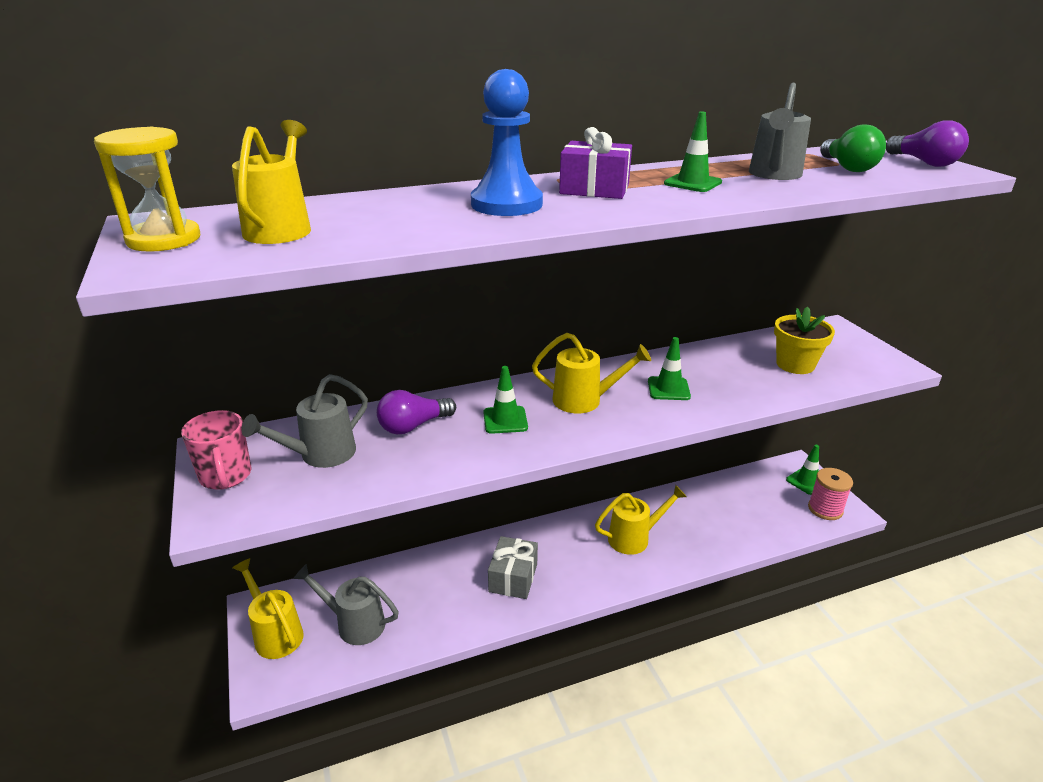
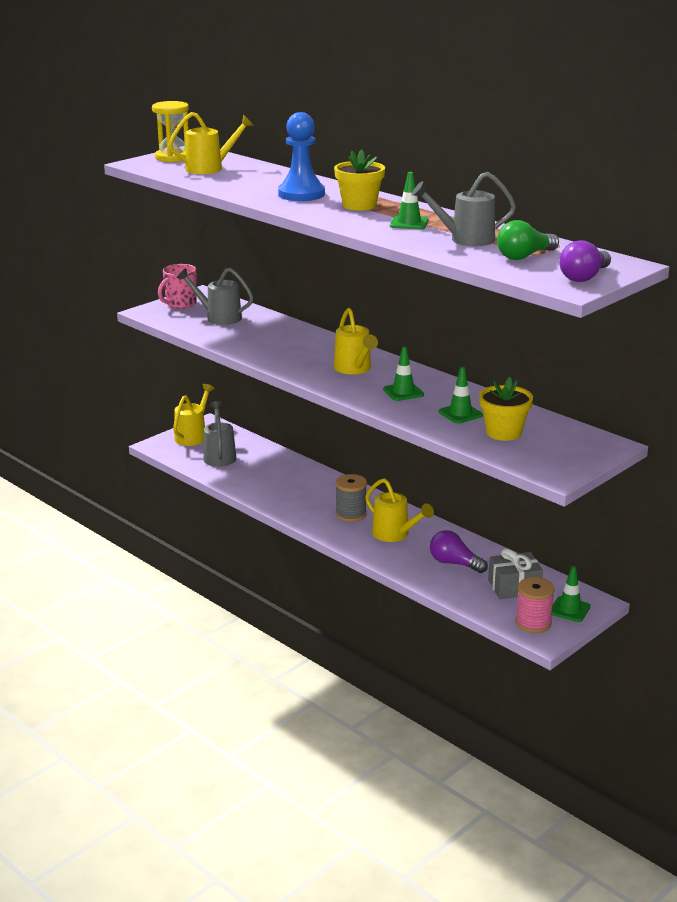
camera: 65 degrees right, 5 degrees down
(413, 426) = (270, 331): purple light bulb -> purple light bulb (454, 563)
(505, 420) = (303, 352): green traffic cone -> green traffic cone (460, 414)
(513, 578) = (305, 496): grey gift -> grey gift (514, 587)
(575, 555) = (351, 514): none -> grey spool
(594, 189) = (359, 205): purple gift -> yellow flower pot

